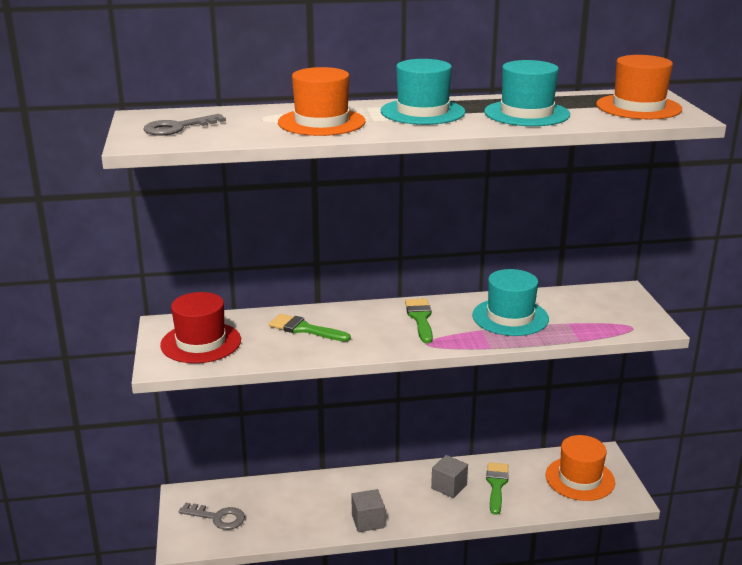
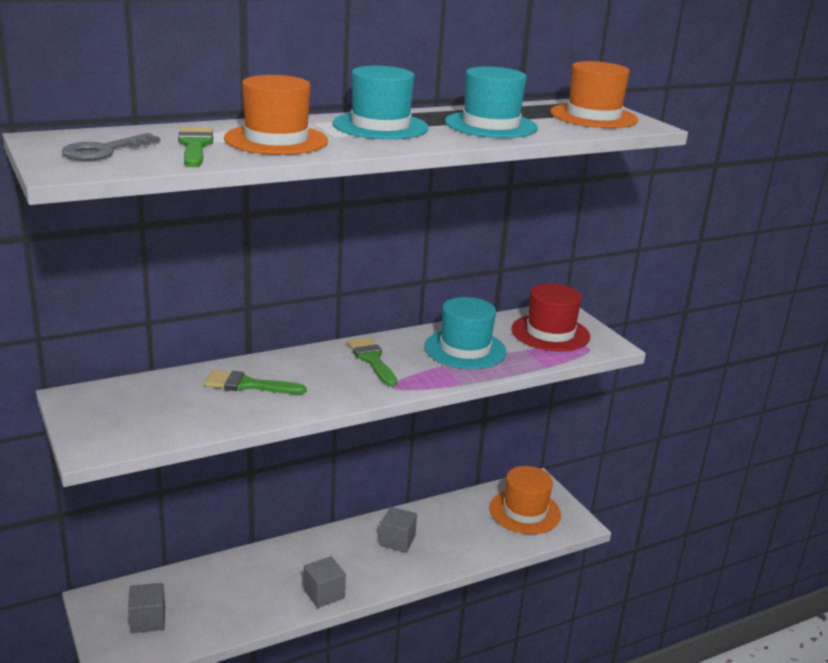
camera: 20 degrees left, 0 degrees up
(201, 343) = (130, 414): red hat -> red hat (550, 333)
(218, 517) = (148, 620): grey key -> grey cube
(496, 485) = (445, 531): green brush -> green brush (195, 146)

